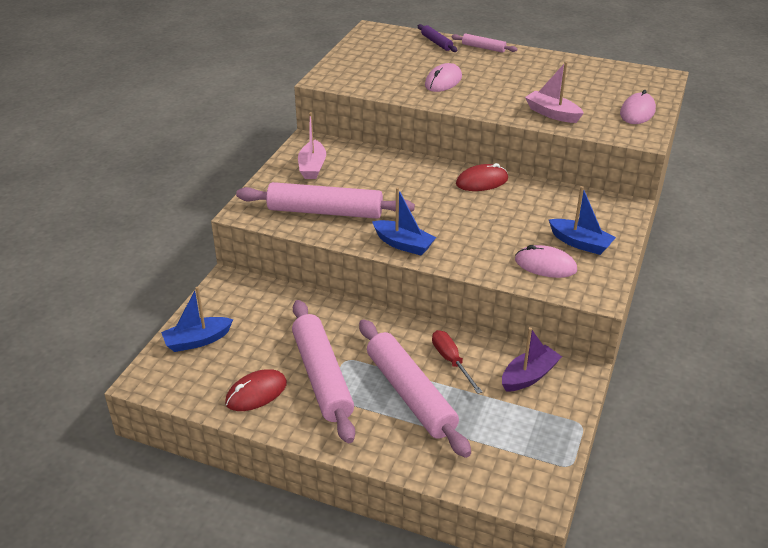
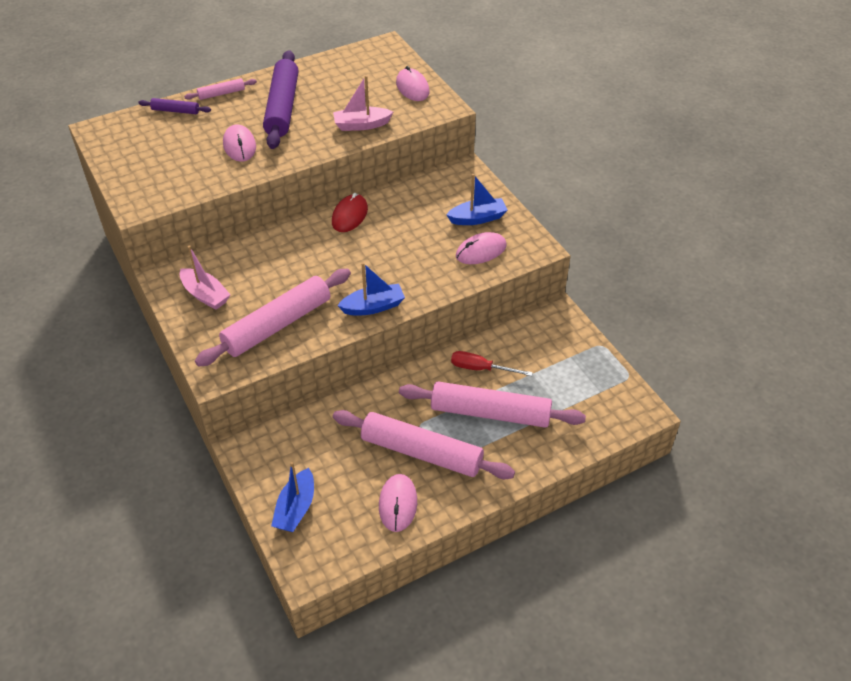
camera: 50 degrees left, 10 degrees up
(256, 393) = (398, 504): red mouse -> pink mouse
(512, 75) = (282, 107): none -> purple rolling pin
(529, 376) = (535, 339): purple boat -> none

